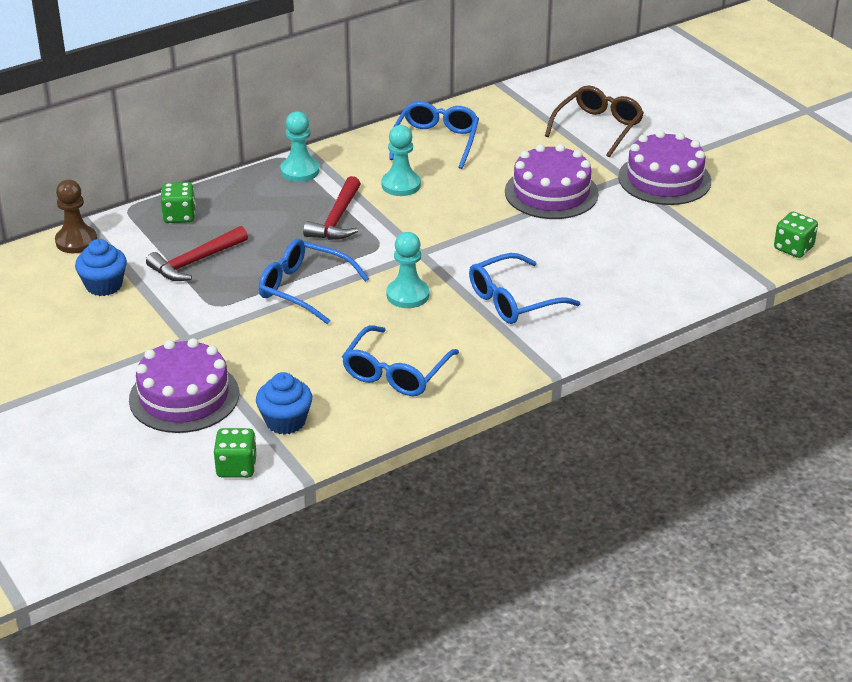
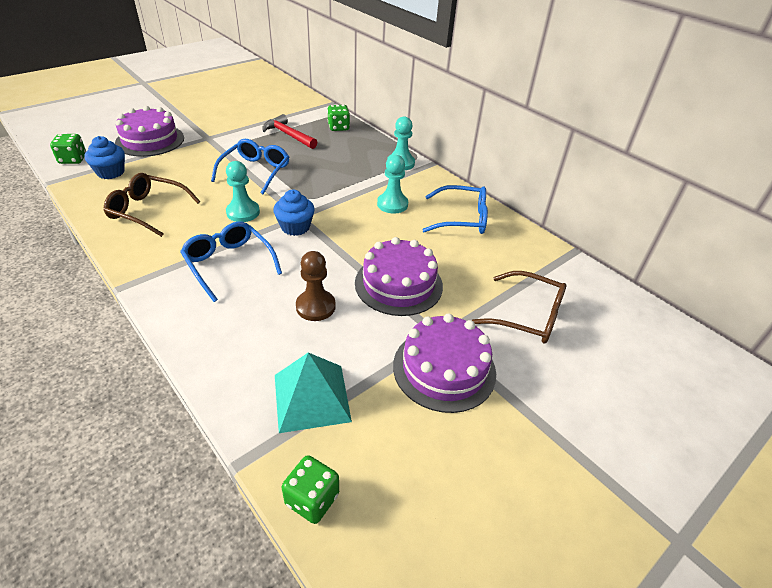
camera: 80 degrees right, 5 degrees up
(76, 241) = (309, 102): brown pawn -> brown pawn (315, 306)
(104, 285) = (265, 112): blue cupcake -> blue cupcake (295, 227)
(337, 219) = (341, 180): red hammer -> none
(396, 372) = (148, 211): blue glasses -> brown glasses
(699, 247) = (311, 397): none -> turquoise pyramid

